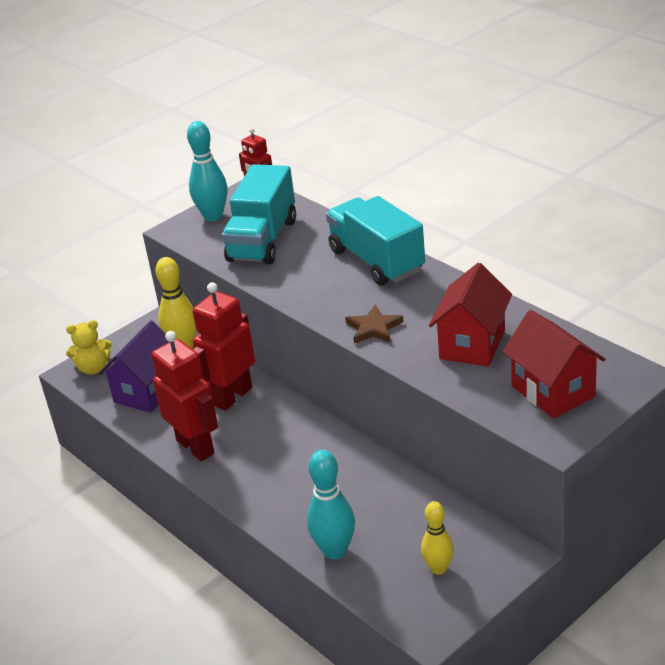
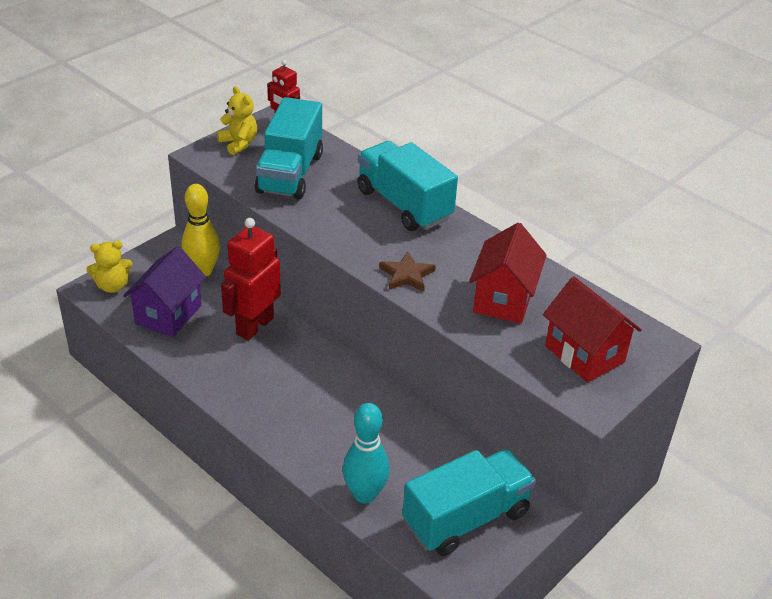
camera: 10 degrees left, 5 degrees up
(196, 447) = (220, 376): red robot -> none
(213, 216) = (239, 143): turquoise bowling pin -> yellow teddy bear
(438, 568) = (466, 518): yellow bowling pin -> turquoise truck

